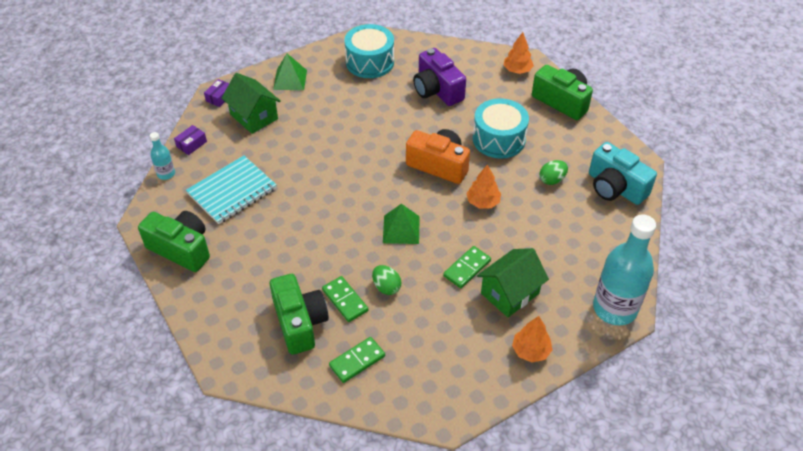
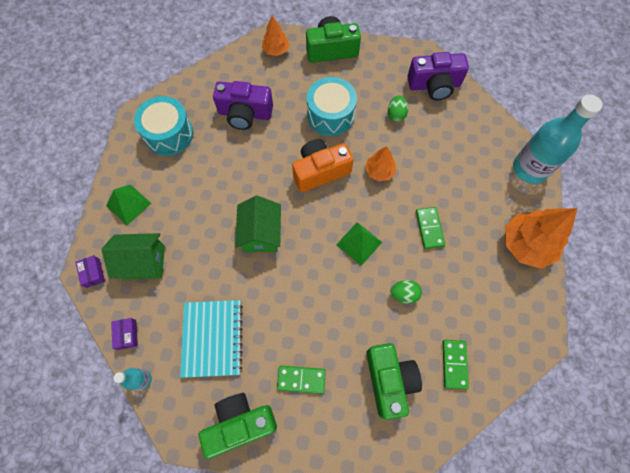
camera: 50 degrees left, 20 degrees up
(300, 322) = (389, 380): green camera -> green camera turned 60 degrees clockwise
(345, 300) = (393, 332): green domino -> green domino (301, 379)
(510, 293) = (471, 219): green house -> green house (261, 233)
(530, 351) = (526, 244): orange tree -> orange tree, size x1.77
(615, 187) = (434, 85): turquoise camera -> purple camera

